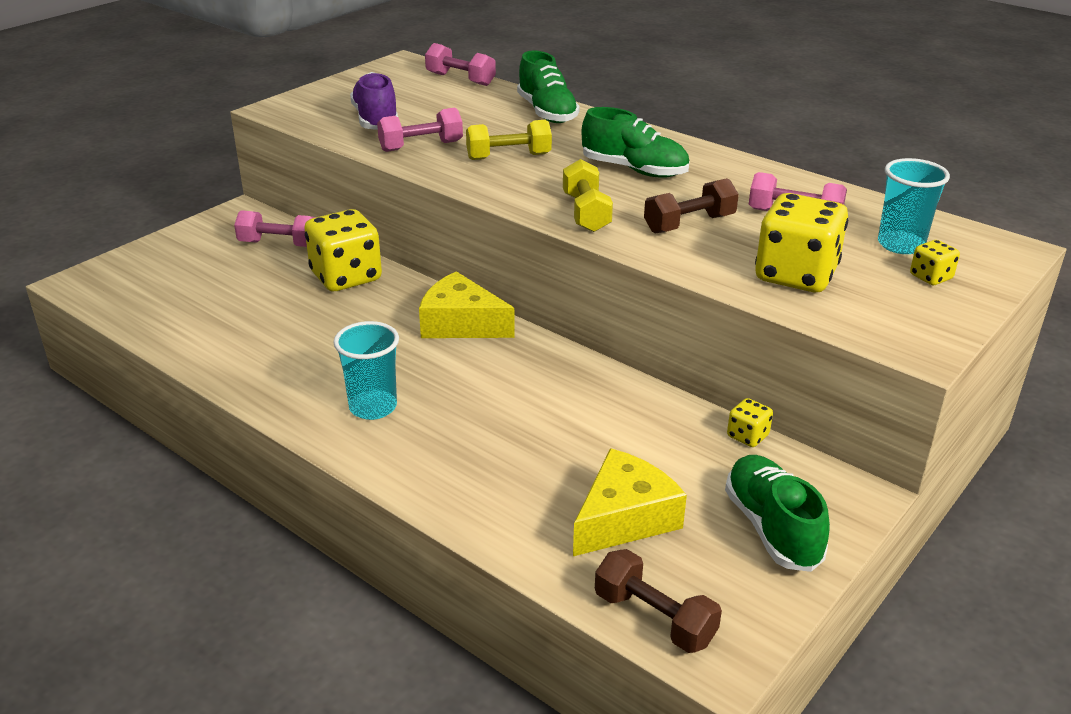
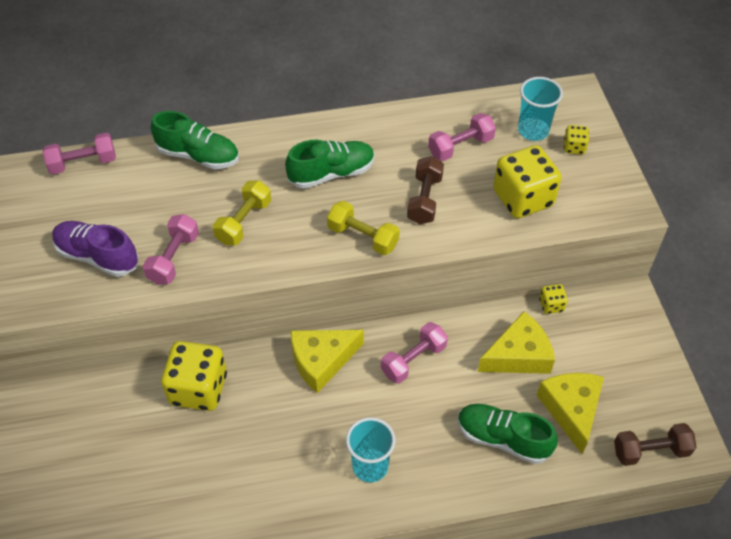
camera: 50 degrees left, 20 degrees up
(279, 244) = (108, 403): pink dumbbell -> pink dumbbell (413, 360)
(643, 443) = (518, 355): none -> yellow cheese
(771, 528) = (626, 353): green shoe -> green shoe (503, 439)

